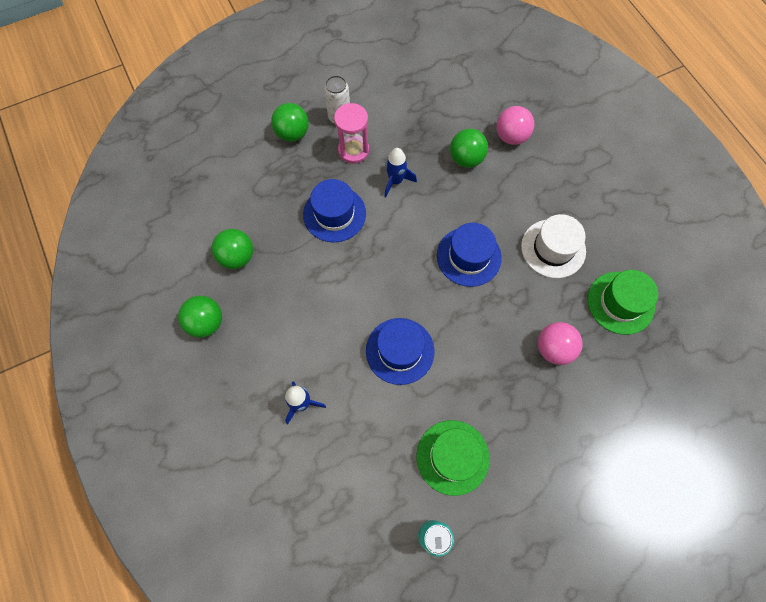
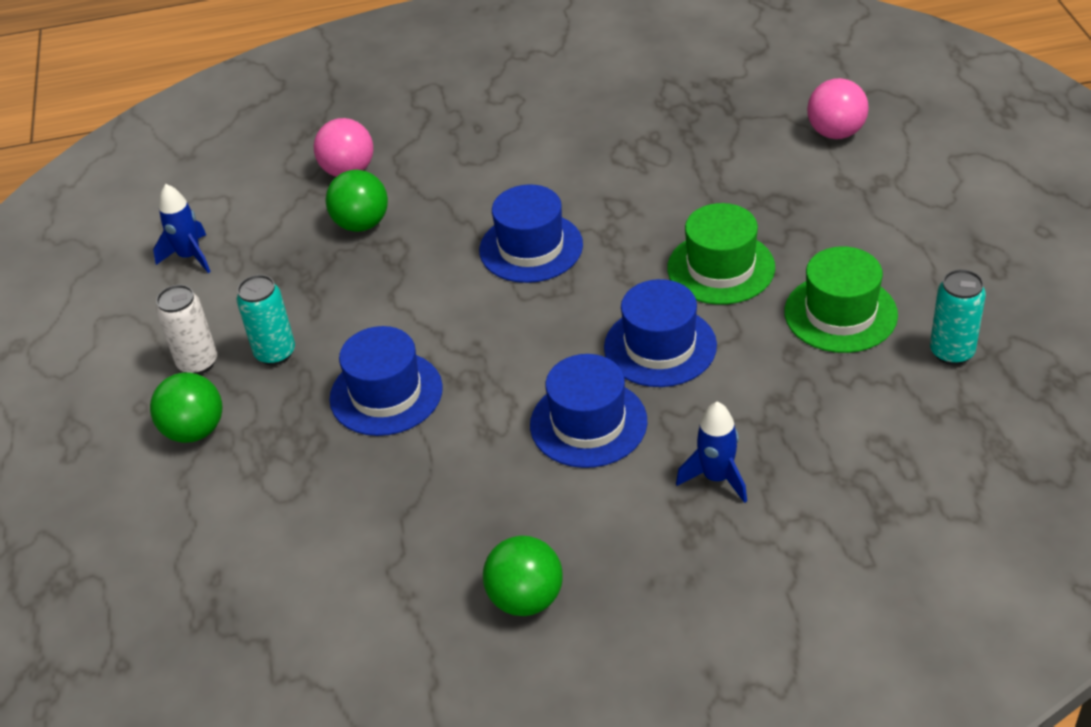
camera: 70 degrees left, 25 degrees down
(237, 257) = (411, 539): green ball -> none
(331, 324) = (588, 423): none -> blue hat
(353, 150) = (275, 353): pink hourglass -> turquoise can
(396, 181) = (361, 309): blue rocket -> blue rocket (190, 257)
(553, 248) = (553, 162): white hat -> none
(553, 348) = (705, 188): pink ball -> pink ball (836, 133)
(620, 302) = (658, 116): green hat -> green hat (721, 268)

